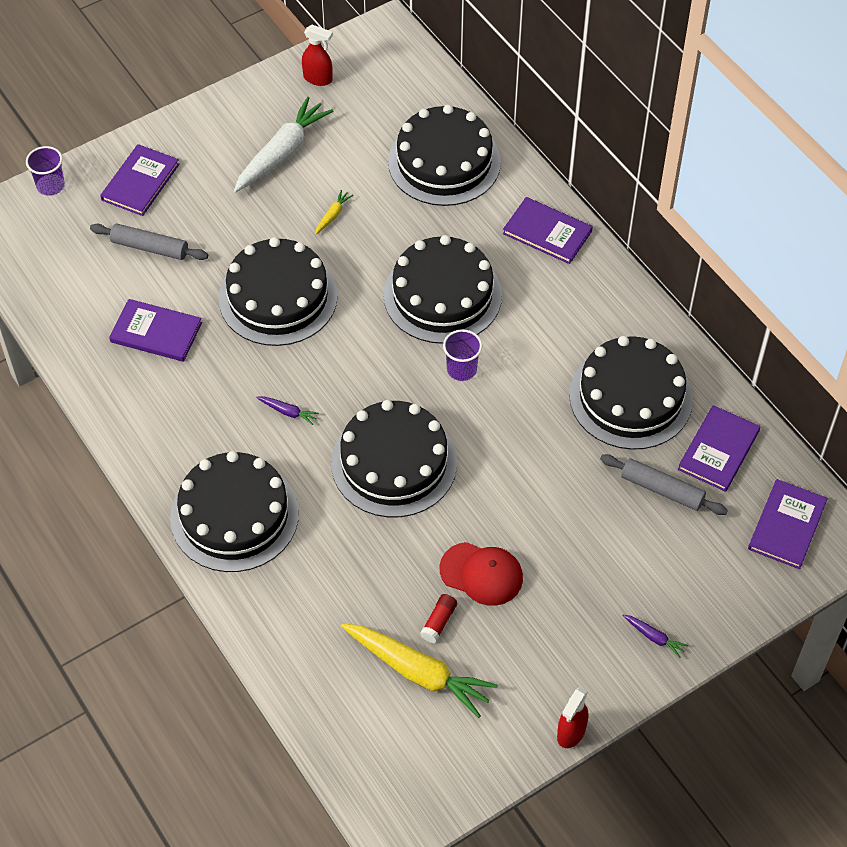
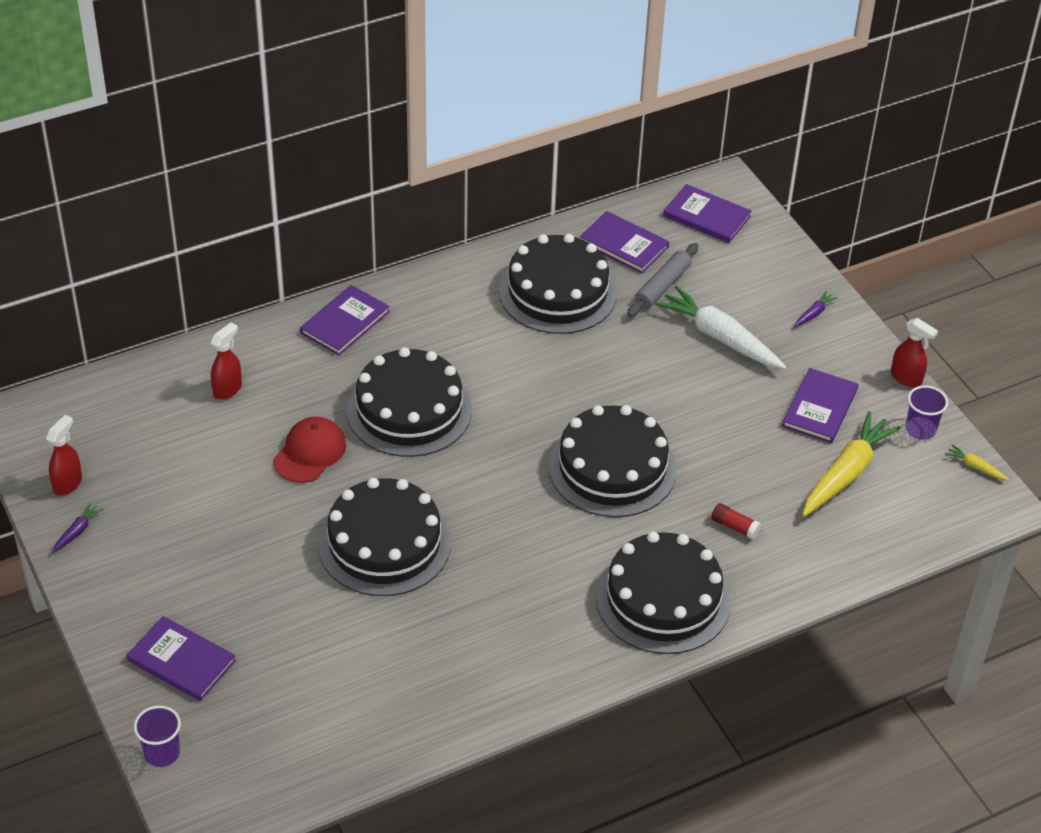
camera: 85 degrees left, 10 degrees down
(150, 247) = (286, 656): grey rolling pin -> none
(156, 332) = (413, 655): purple book -> purple book (820, 408)
(282, 152) = (173, 524): white carrot -> white carrot (719, 337)
(288, 412) = (539, 546): purple carrot -> purple carrot (77, 531)
(333, 215) = (279, 488): yellow carrot -> yellow carrot (975, 467)
(438, 622) = (794, 453): red glue stick -> red glue stick (734, 527)
(444, 162) = (228, 389): black cake -> red spray bottle
(461, 369) = (506, 406): purple cup -> purple cup (920, 429)
(481, 574) = (744, 418): red cap -> red cap (310, 452)

